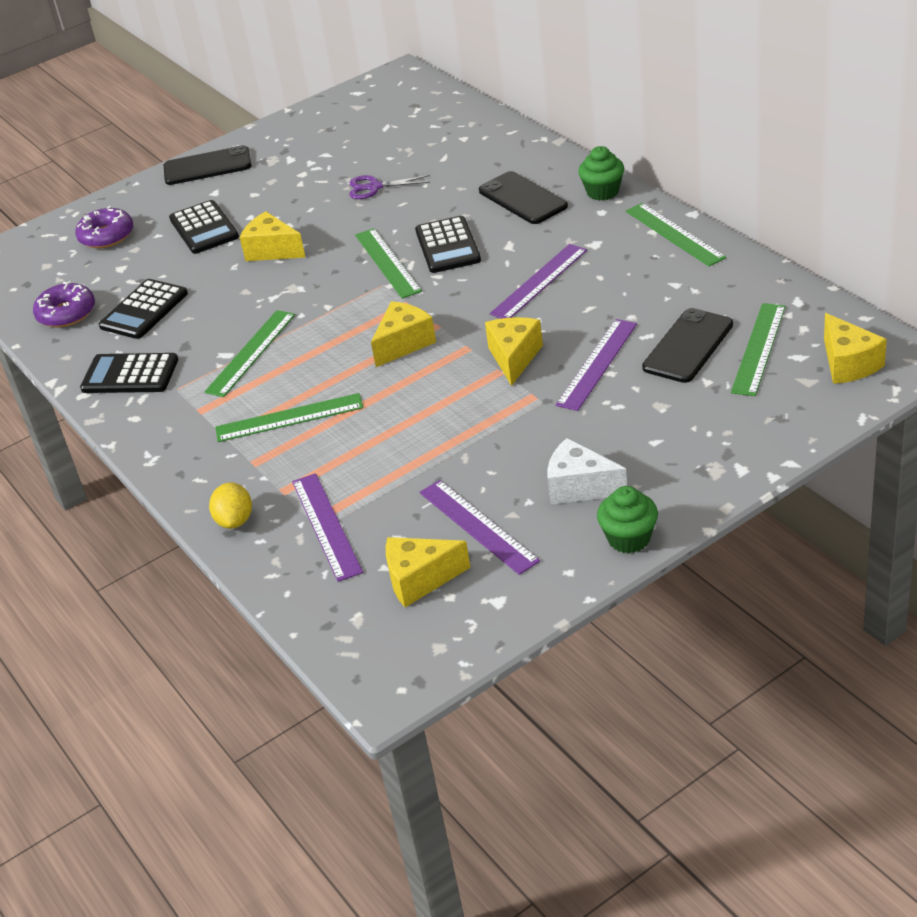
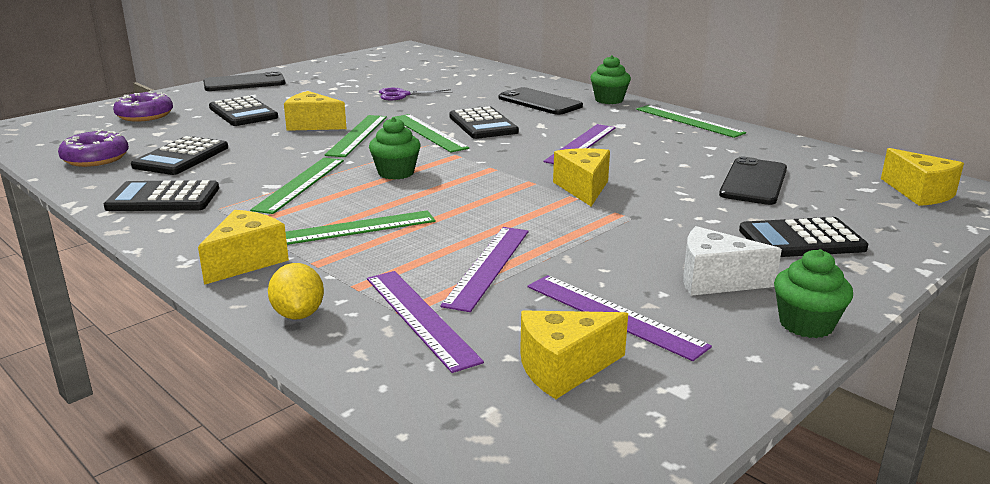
camera: 15 degrees left, 15 degrees down
(342, 334) = (396, 173): none -> green cupcake
(404, 344) = (463, 179): yellow cheese -> yellow cheese (246, 261)
(597, 364) = (671, 192): purple ruler -> purple ruler (487, 266)
(685, 434) = (801, 240): none -> black calculator
(759, 348) = (824, 184): green ruler -> green ruler (358, 135)

